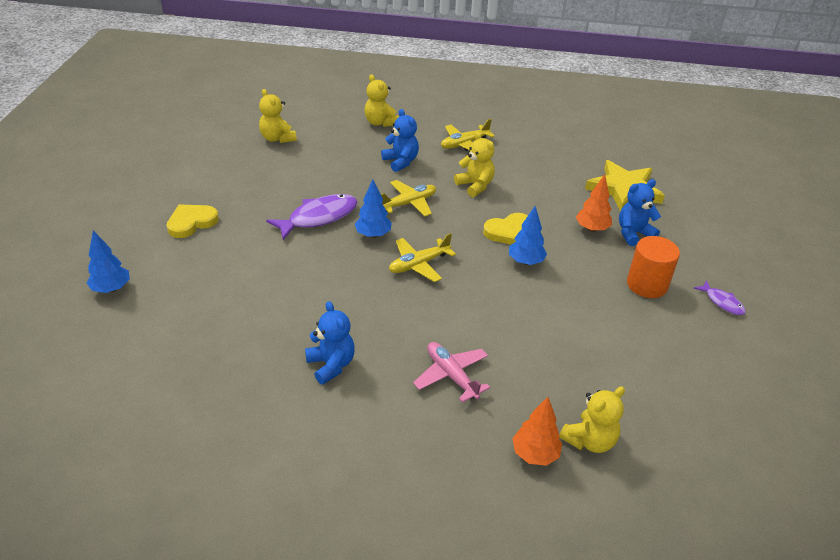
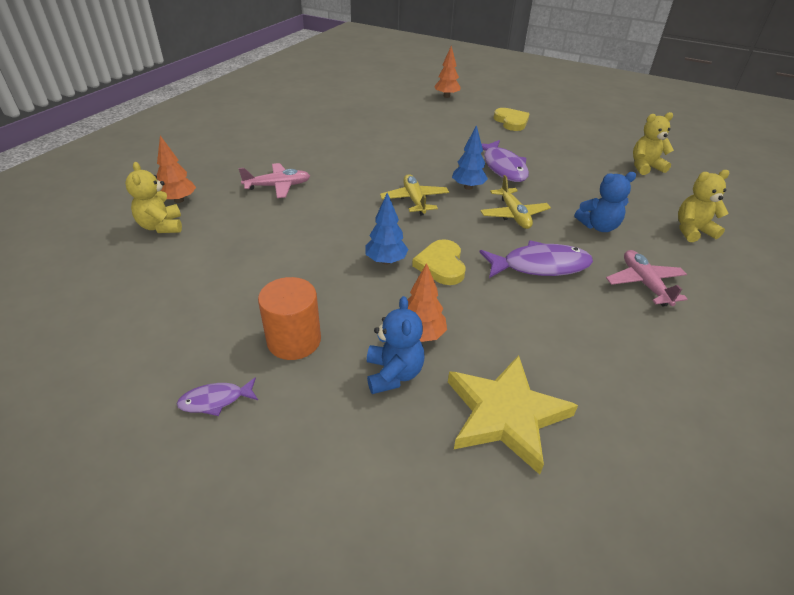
camera: 110 degrees right, 0 degrees up
(111, 289) = (446, 96): blue tree -> orange tree
(331, 365) = (327, 147): blue teddy bear -> none
(464, 144) = (644, 283): yellow plane -> pink plane
(475, 186) = (540, 266): yellow teddy bear -> purple fish

